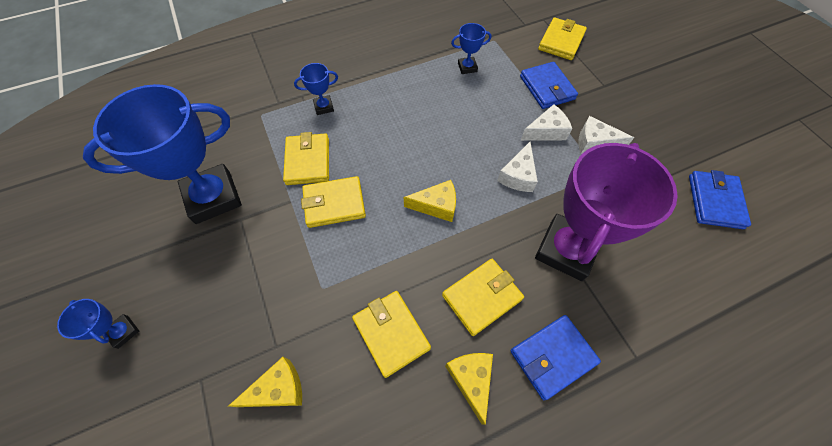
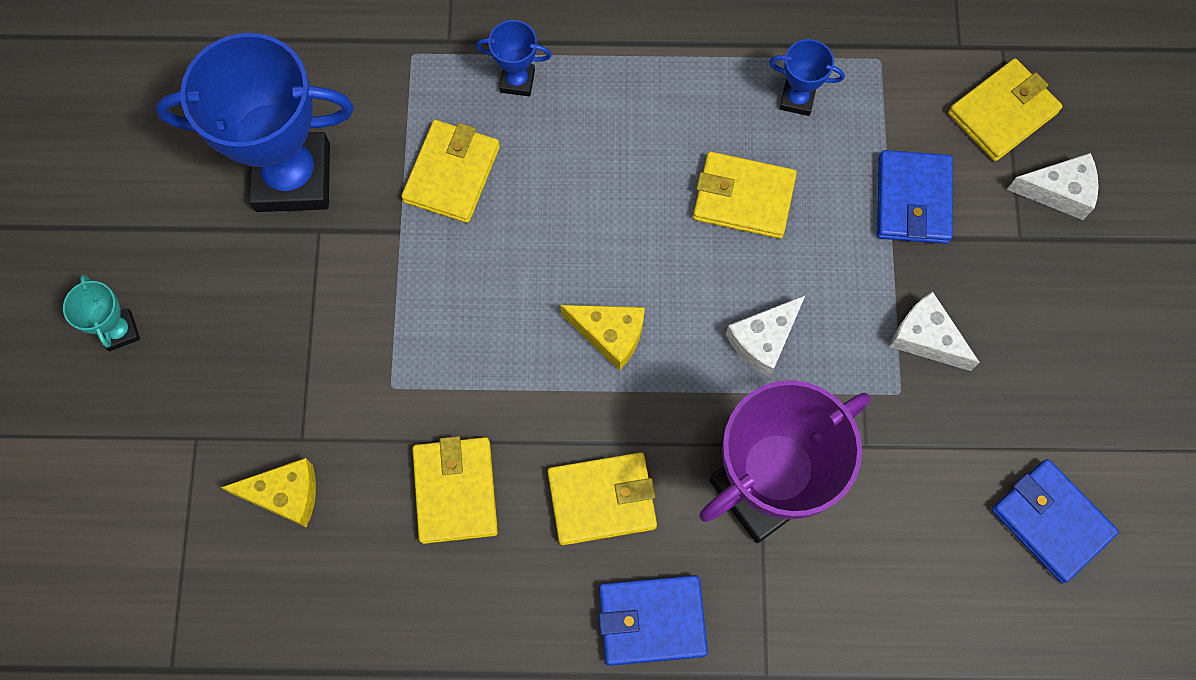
camera: 25 degrees right, 10 degrees up
(123, 332) = (120, 331): blue trophy -> turquoise trophy
(334, 204) = (461, 265): yellow wallet -> yellow wallet (743, 198)
(471, 379) = (529, 597): yellow cheese -> none
(546, 131) = (857, 283): white cheese -> white cheese (1058, 191)
(714, 201) = (1051, 522): blue wallet -> blue wallet turned 75 degrees counterclockwise

